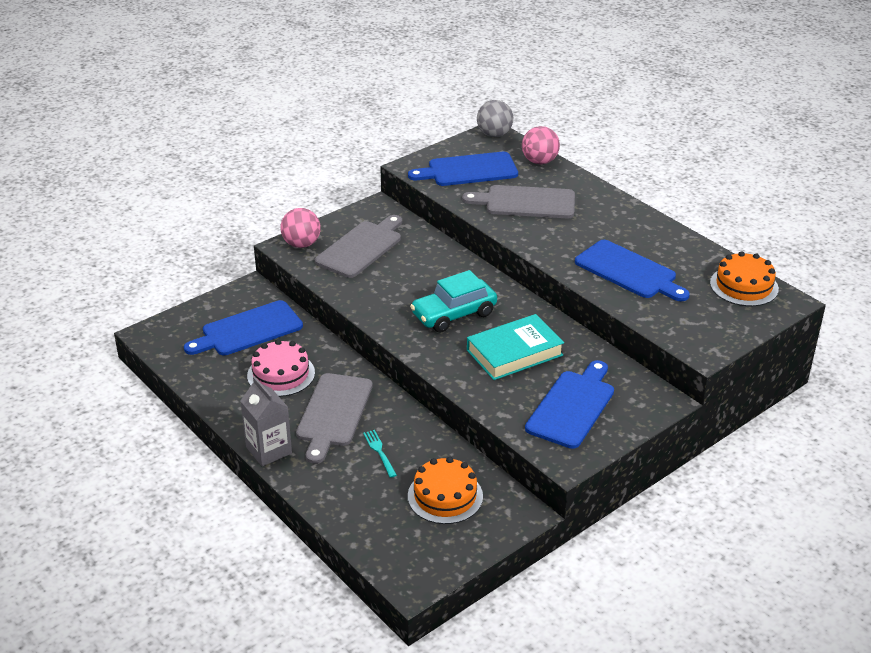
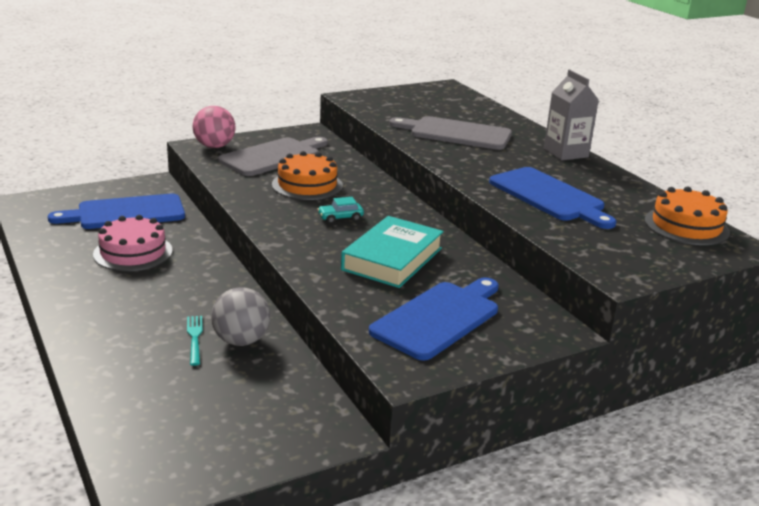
camera: 10 degrees right, 10 degrees down
(269, 450) = (69, 316): grey carton -> grey carton (565, 153)
(333, 413) = (166, 294): grey cutting board -> none
(445, 496) = (246, 396): orange cake -> orange cake (307, 185)
(454, 314) = (340, 218): turquoise car -> turquoise car, size x0.46
(468, 170) = (408, 106): blue cutting board -> none
(494, 134) = (447, 87): grey ball -> grey ball (241, 341)
(514, 352) = (392, 259): turquoise book -> turquoise book turned 45 degrees counterclockwise
(539, 161) = (485, 109): pink ball -> none

